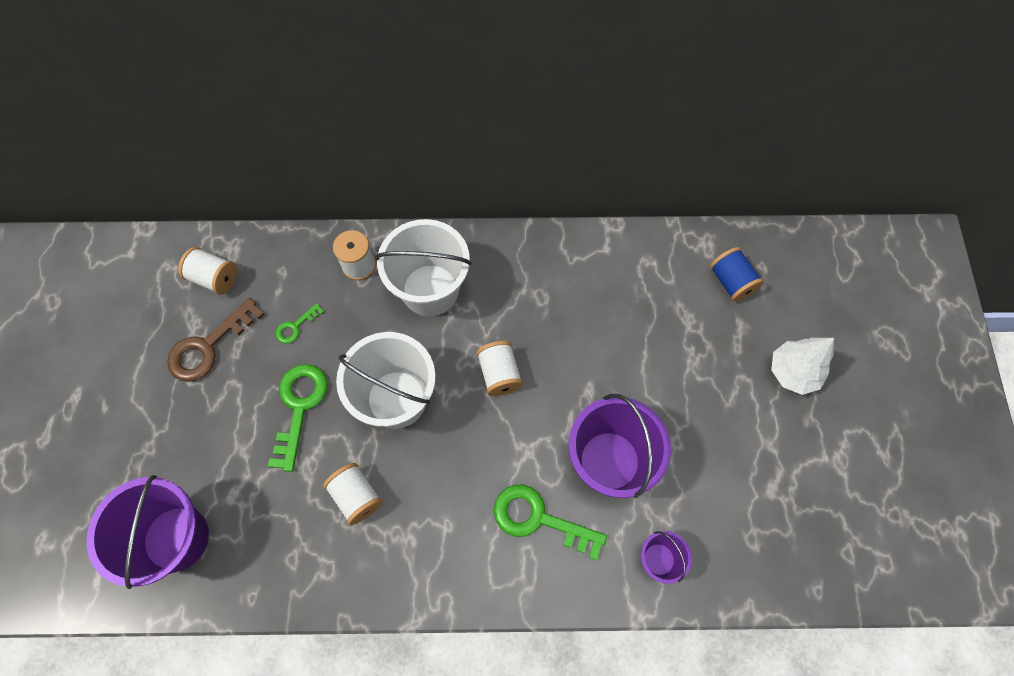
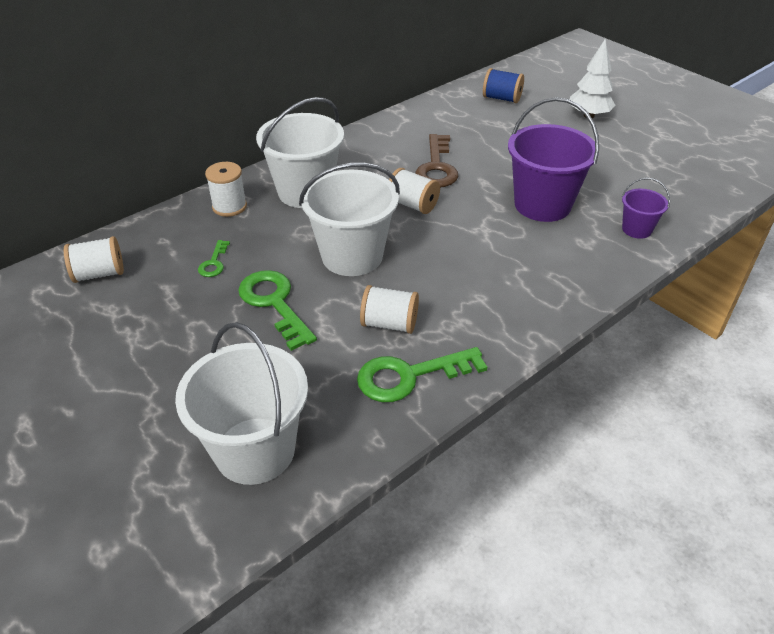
camera: 40 degrees left, 25 degrees down
(176, 538) = (255, 450): purple bucket -> white bucket
(208, 346) = (141, 315): brown key -> brown key (436, 167)
(539, 519) = (538, 256): green key -> green key (409, 376)

